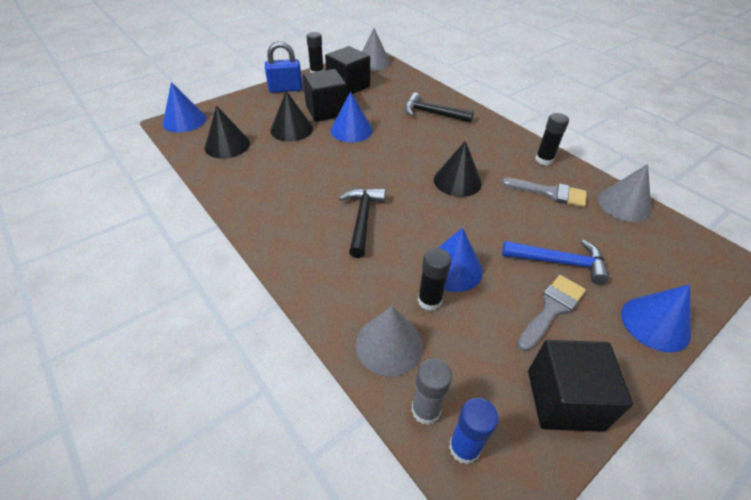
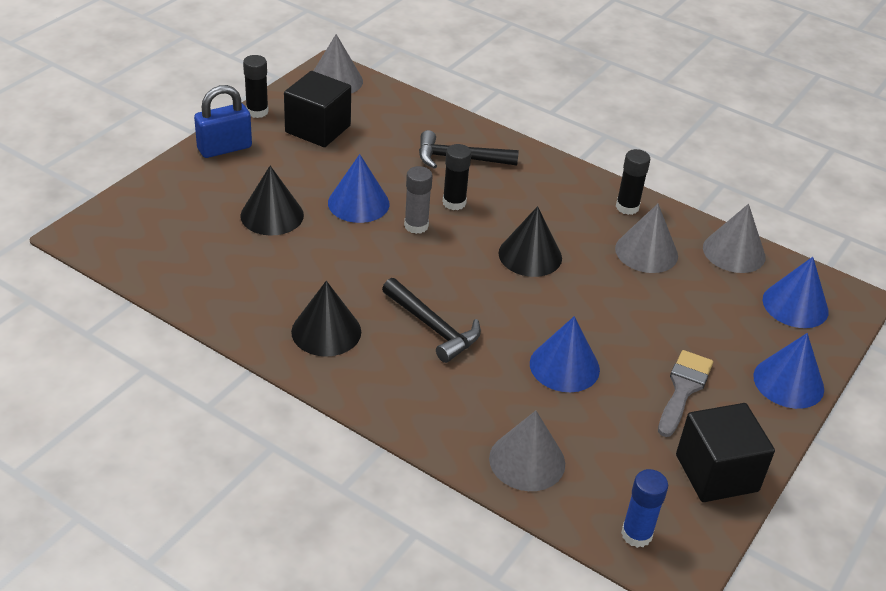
camera: 20 degrees left, 5 degrees down
(184, 121) = (101, 226): blue cone -> blue cone (795, 305)
(227, 145) = (192, 255): black cone -> black cone (326, 331)
(326, 111) = (306, 177): black cube -> none
(362, 219) = (433, 327): black hammer -> black hammer turned 150 degrees clockwise
(426, 410) = (588, 512): grey glue stick -> grey glue stick (416, 226)
(429, 300) = (552, 407): black glue stick -> black glue stick (454, 203)
(550, 193) = (646, 252): grey brush -> grey cone
(559, 262) = (678, 336): blue hammer -> none

